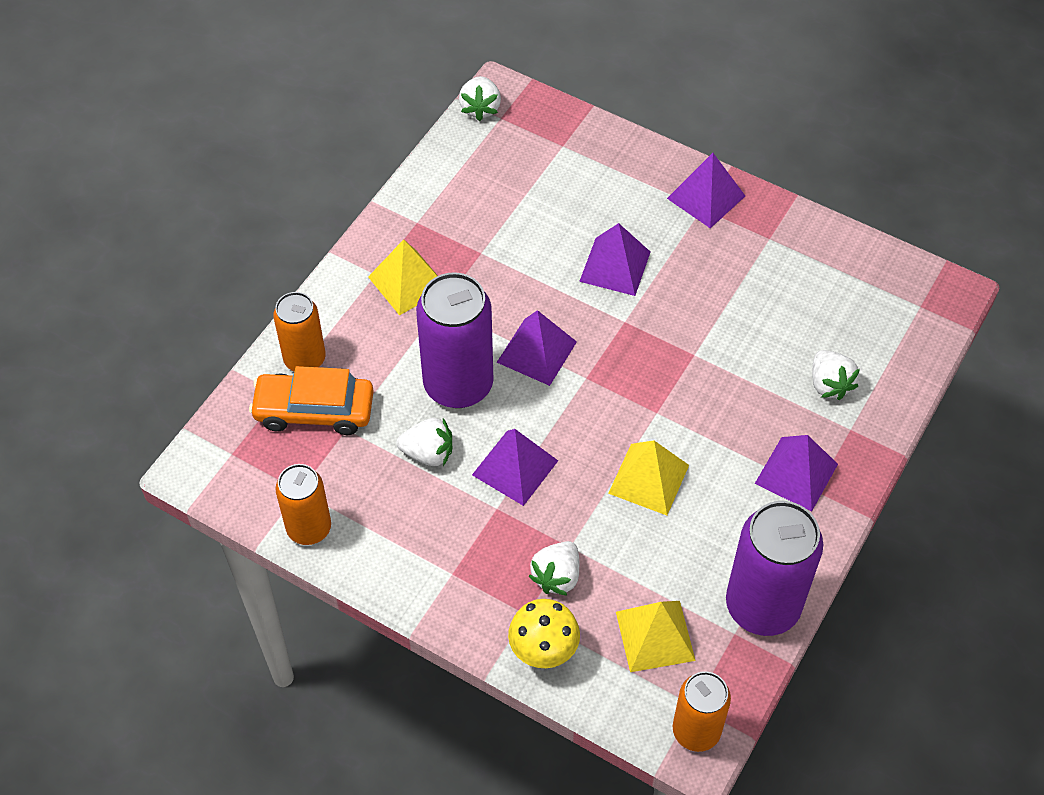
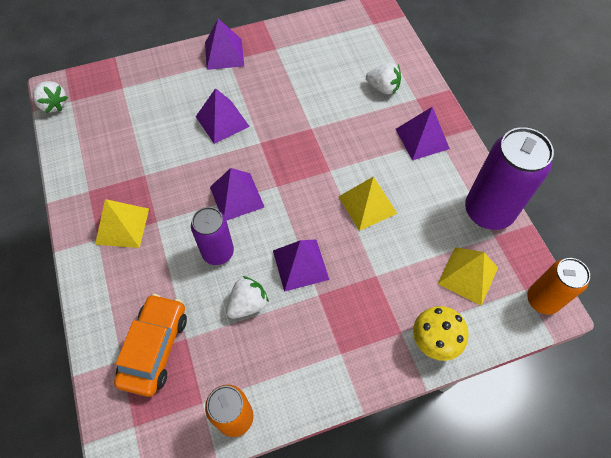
camera: 50 degrees left, 5 degrees up
(305, 359) = (112, 325): orange can -> none
(314, 410) = (154, 348): orange car -> orange car turned 150 degrees clockwise
(458, 385) = (218, 252): purple can -> purple can, size x0.61
(557, 576) = (390, 297): white strawberry -> none

